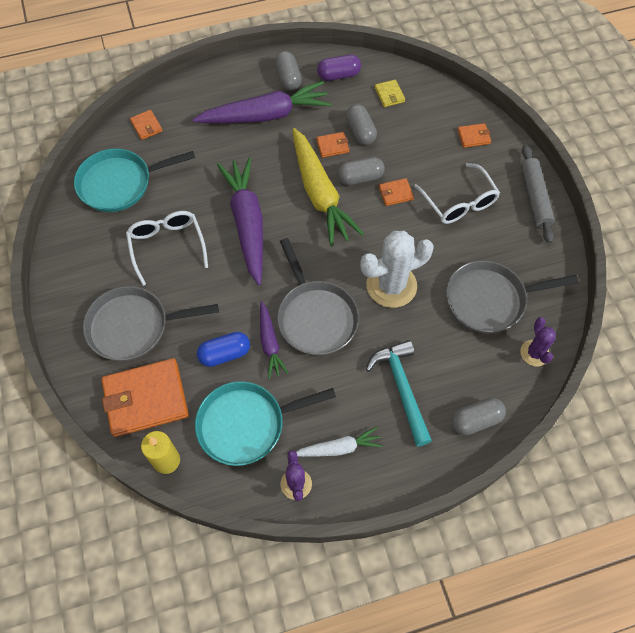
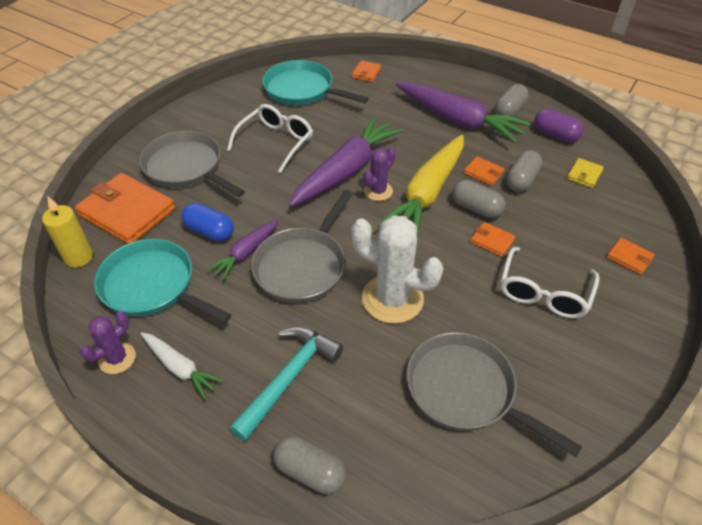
camera: 50 degrees right, 15 degrees down
(534, 197) = (633, 352): grey rolling pin -> none
(534, 353) = (448, 478): purple cactus -> purple cactus (378, 191)

